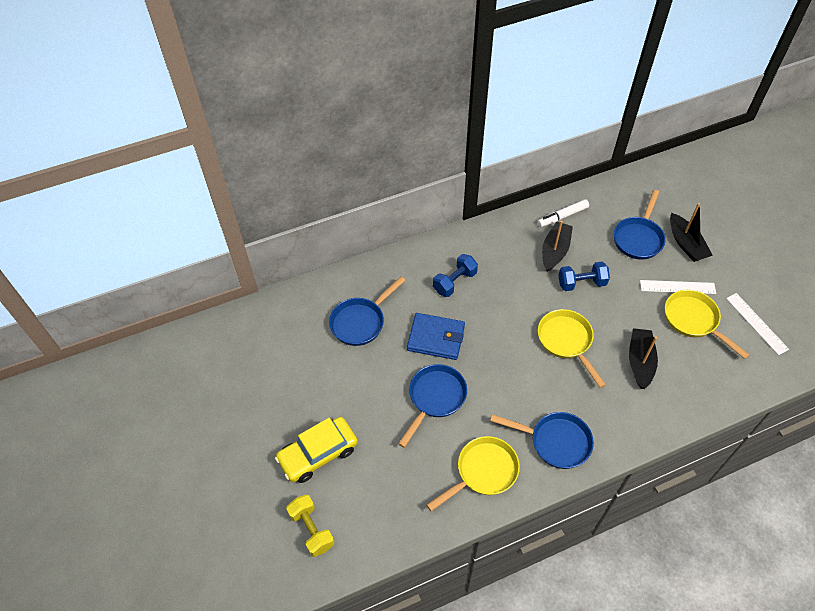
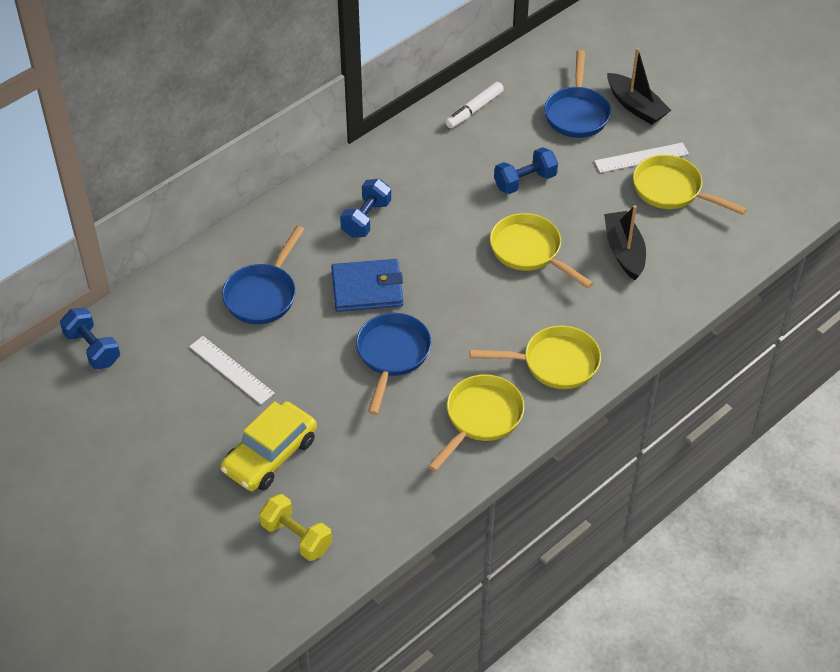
camera: 20 degrees left, 5 degrees down
(230, 330) = (92, 348): none -> blue dumbbell
(555, 251) = (479, 152): black boat -> none
(555, 441) = (554, 363): blue pan -> yellow pan
(756, 323) = (745, 175): white ruler -> white ruler (231, 370)

